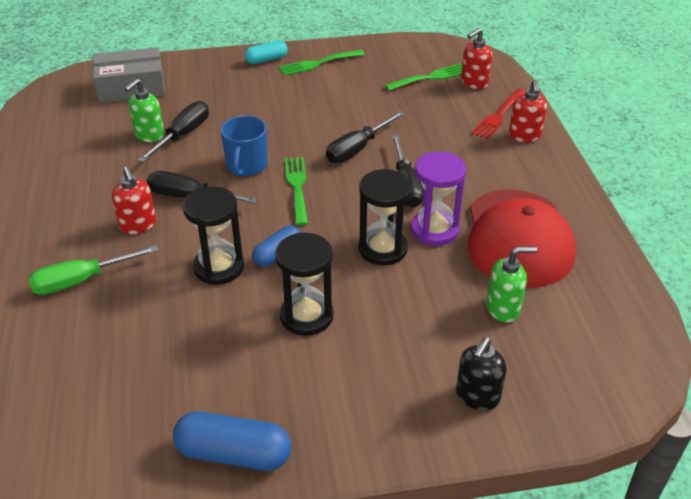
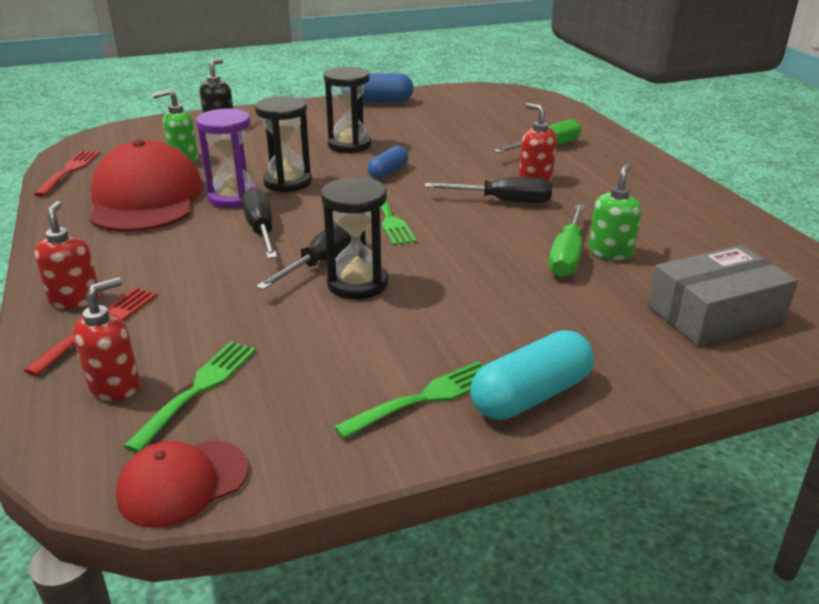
camera: 170 degrees right, 10 degrees down
(183, 135) = (567, 256): black screwdriver -> green screwdriver
(218, 267) = (437, 162): black hourglass -> black hourglass (357, 283)
(246, 166) = (459, 232): blue mug -> none
(266, 60) = (531, 395): turquoise capsule -> turquoise capsule, size x1.60
(429, 45) = (183, 483): none -> red cap
(430, 77) = (198, 389): green fork -> green fork turned 150 degrees clockwise
(625, 299) = (69, 171): none -> red fork

